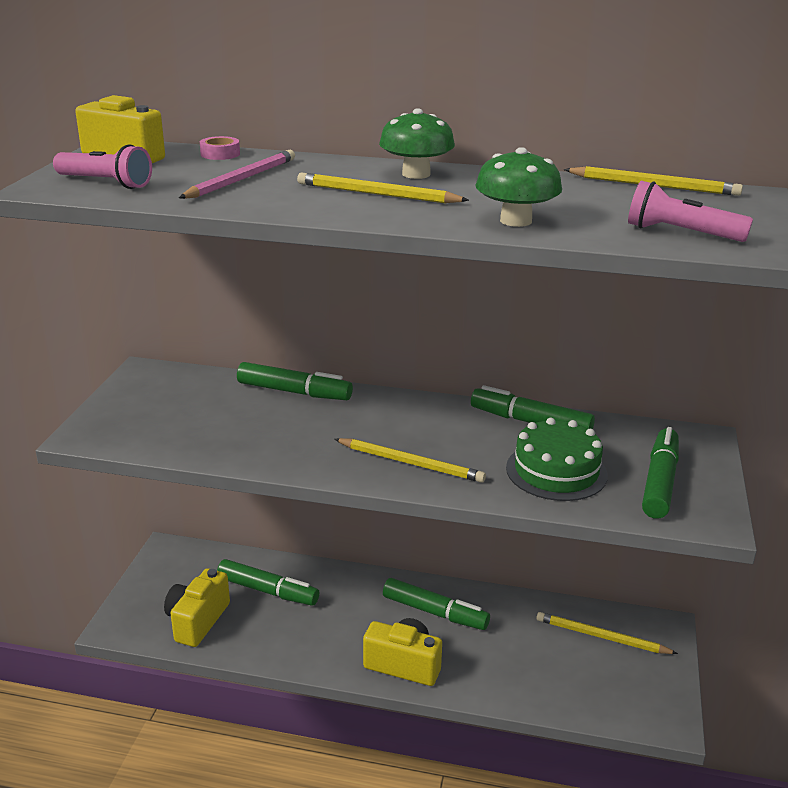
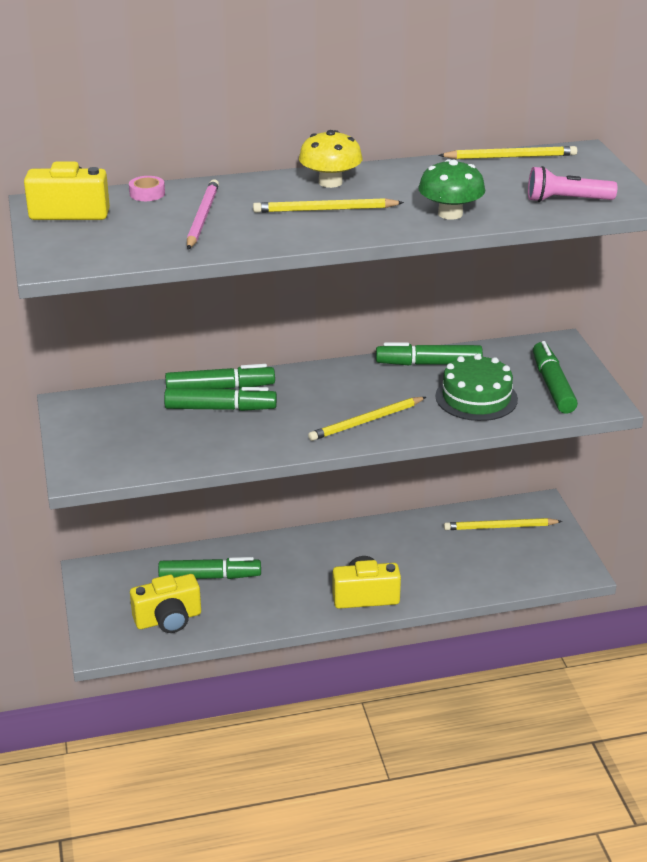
camera: 25 degrees left, 5 degrees up
(105, 183) = (97, 246): pink flashlight -> none
(197, 621) = (168, 619): yellow camera -> yellow camera turned 105 degrees counterclockwise
(411, 463) = (366, 421): yellow pencil -> yellow pencil turned 150 degrees clockwise
(416, 174) = (330, 182): green mushroom -> yellow mushroom
(434, 612) = (361, 549): green marker -> green marker (220, 408)

